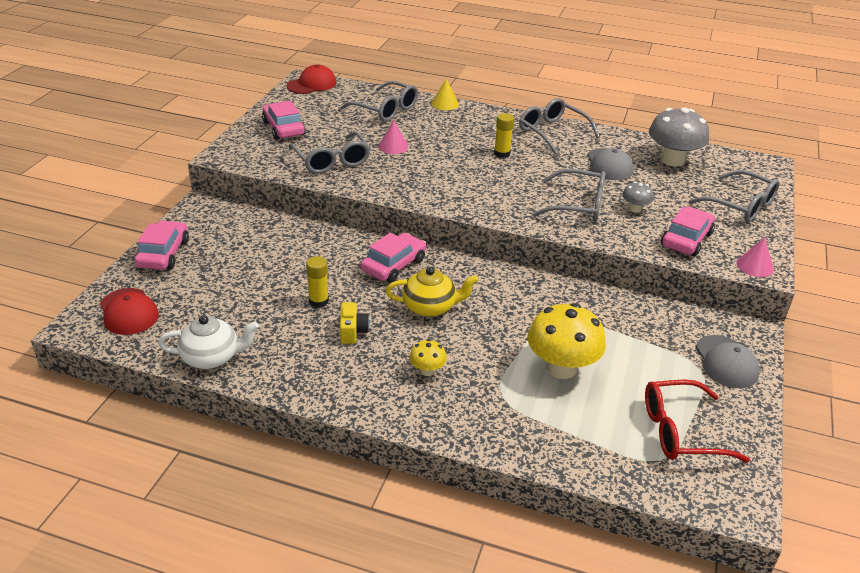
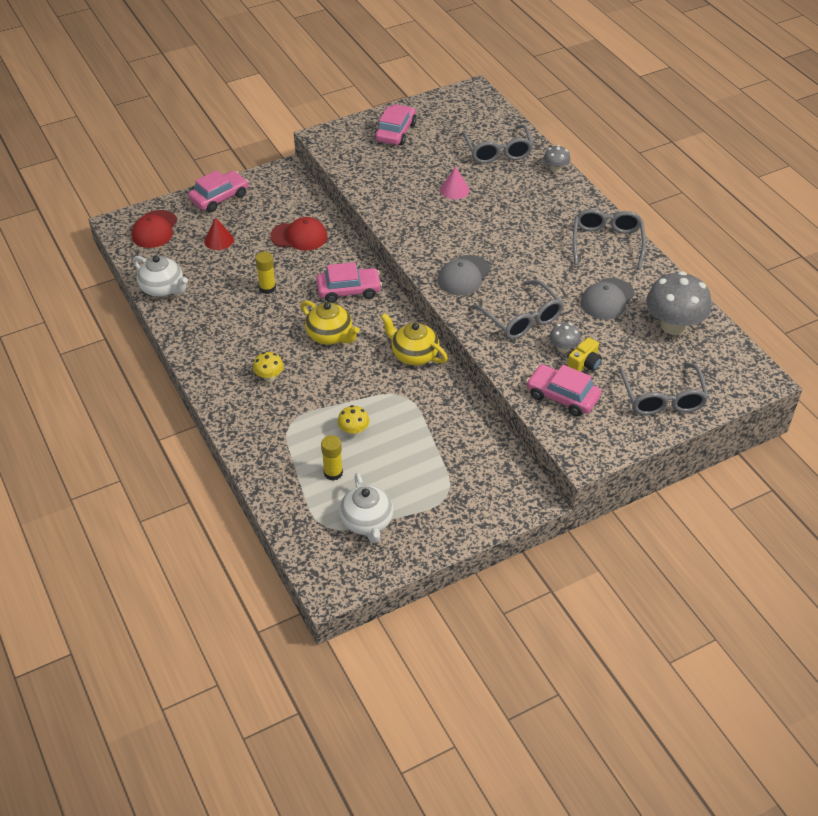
camera: 45 degrees right, 10 degrees up
(213, 287) = (219, 240): none -> red cone
(312, 84) = (472, 97): red cap -> red cap (299, 236)
(331, 160) = (391, 179): grey glasses -> none
(352, 331) = (260, 322): yellow camera -> yellow camera (584, 364)
(445, 104) = (555, 169): yellow cone -> grey mushroom
(502, 153) = (531, 241): yellow glue stick -> yellow glue stick (333, 473)
(517, 283) = (414, 355): none -> yellow teapot
(561, 368) = (353, 431): yellow mushroom -> yellow mushroom, size x0.48
(682, 431) = (367, 522): red glasses -> white teapot
(686, 239) = (562, 396): pink car -> pink car turned 135 degrees counterclockwise
(726, 362) = (473, 505): grey cap -> grey cap (464, 276)
(754, 266) = (581, 449): pink cone -> none

